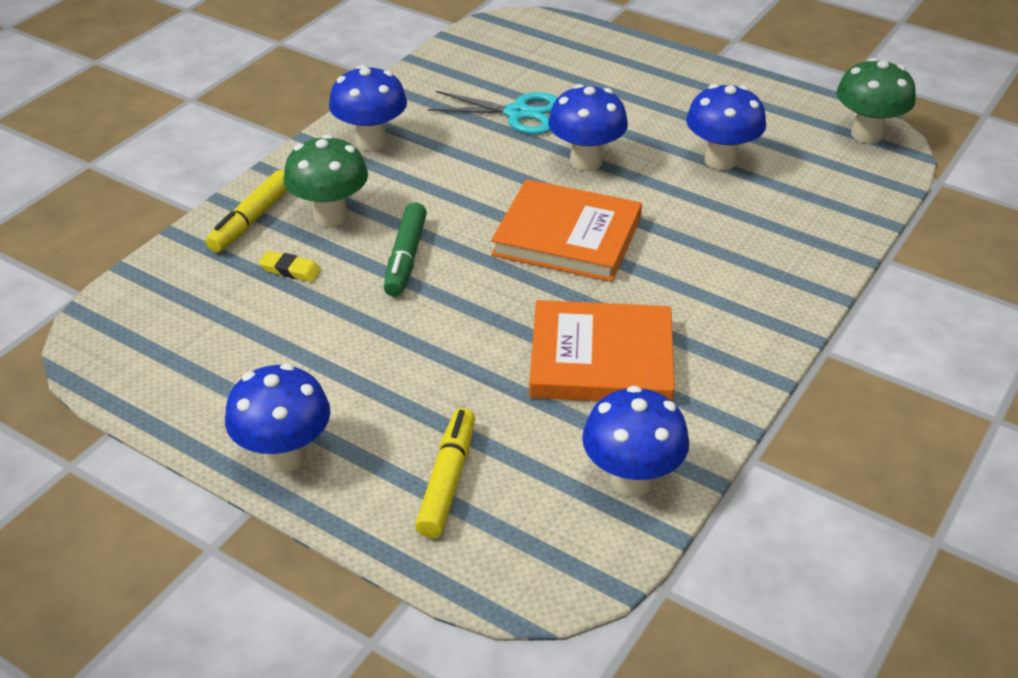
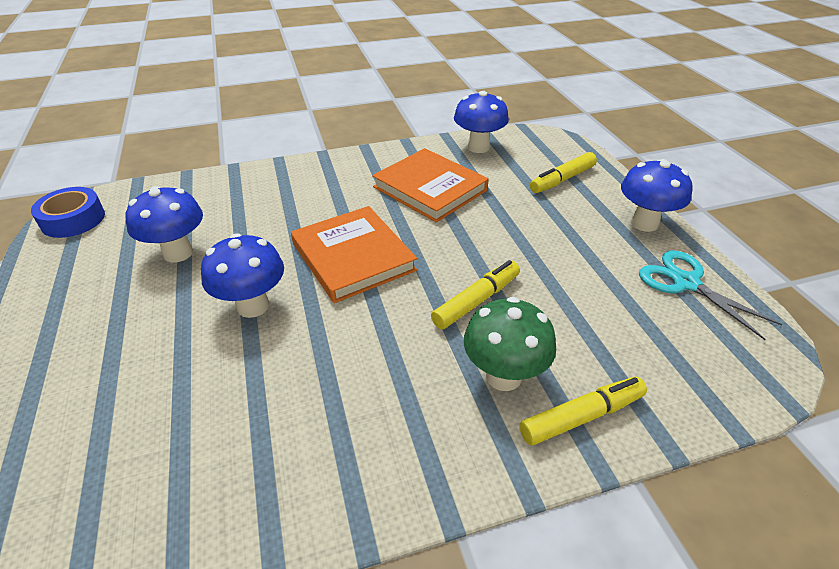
camera: 140 degrees left, 0 degrees up
(290, 270) = (574, 339): yellow eraser -> none
(371, 142) = (386, 454): blue mushroom -> none
(405, 258) = (476, 301): green marker -> yellow marker
(517, 113) = (218, 396): turquoise scissors -> turquoise scissors (686, 282)
(866, 134) = (73, 219): green mushroom -> blue tape

